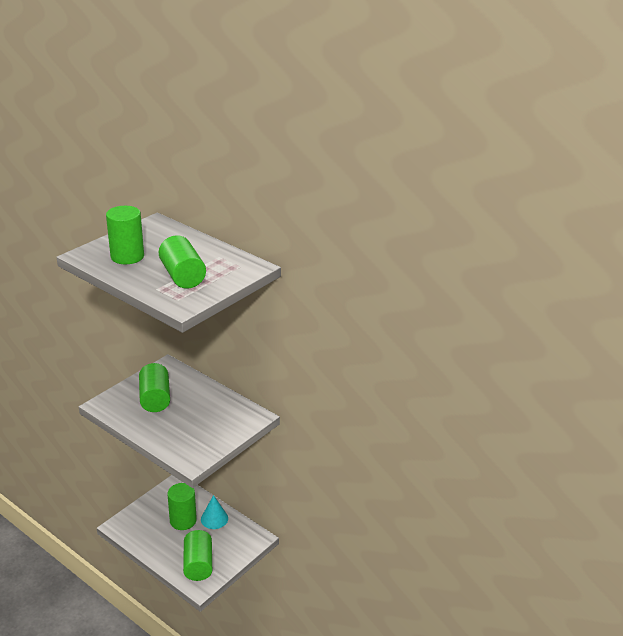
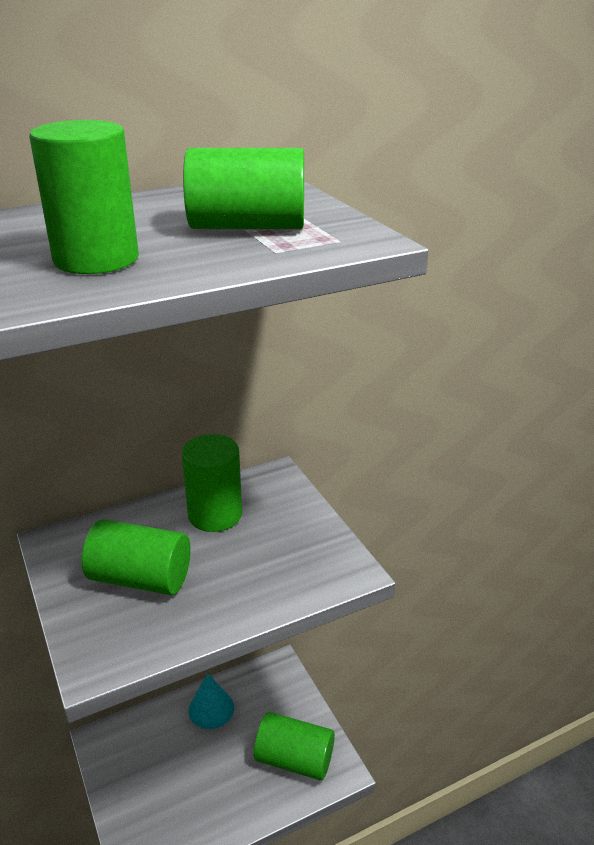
camera: 65 degrees left, 0 degrees up
(183, 520) = (189, 753): green cylinder -> green cylinder (215, 514)

